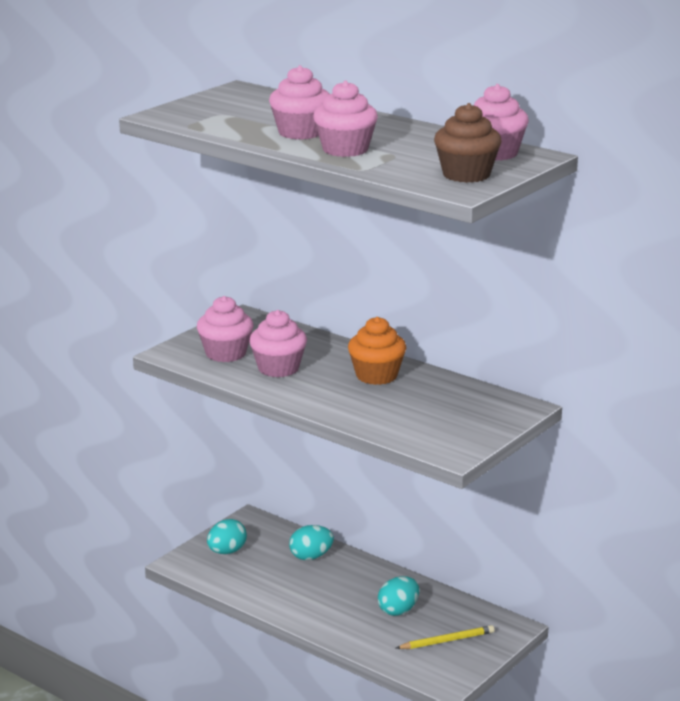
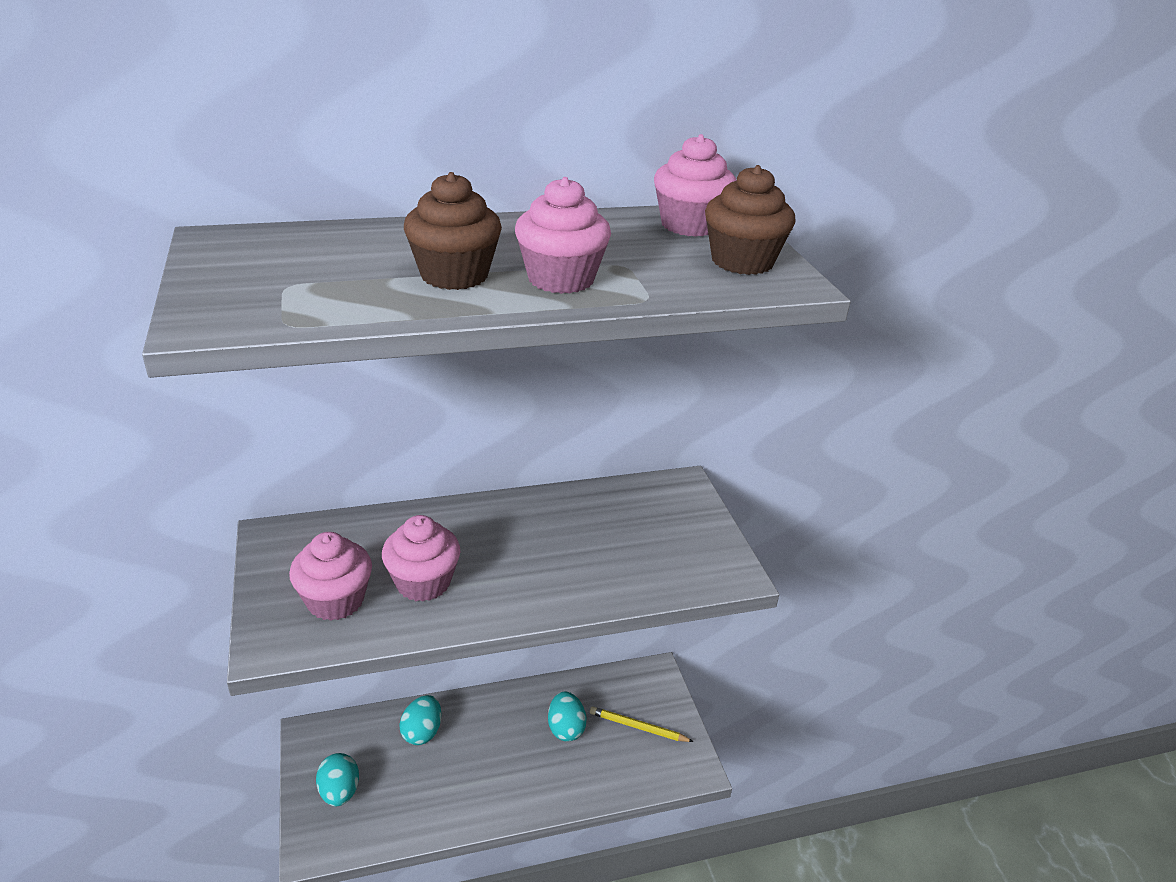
camera: 55 degrees left, 10 degrees up
(300, 133) = (454, 275): pink cupcake -> brown cupcake
(376, 376) = (523, 528): orange cupcake -> none
(447, 641) = (638, 727): yellow pencil -> yellow pencil turned 90 degrees counterclockwise

